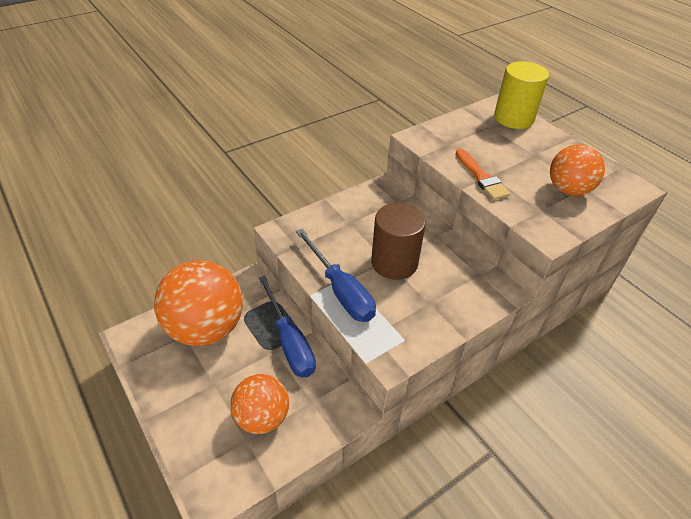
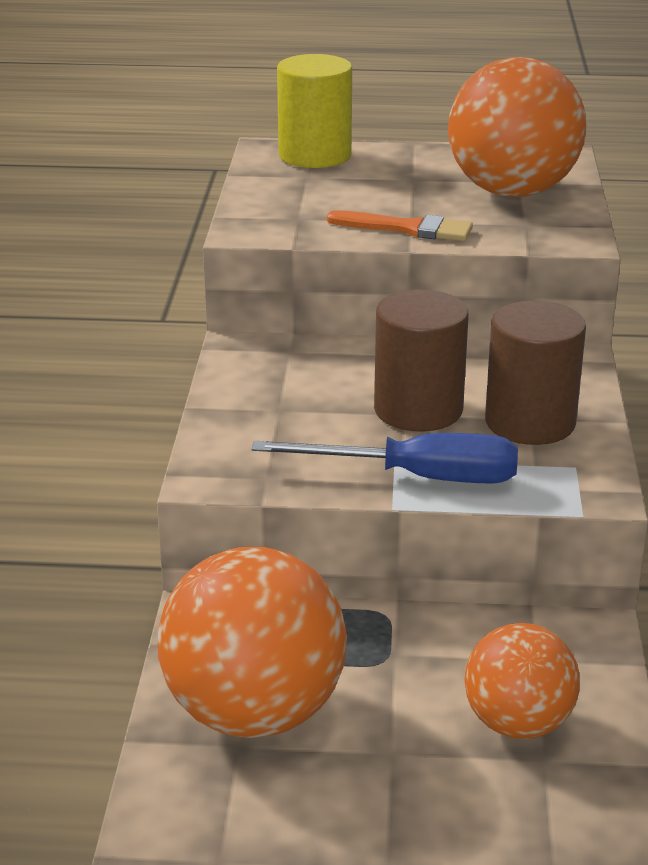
camera: 50 degrees left, 15 degrees down
(289, 341) = (393, 630): blue screwdriver -> none
(425, 304) = (530, 422): none -> brown cylinder
(568, 190) = (512, 192): orange ball -> orange ball, size x1.64

